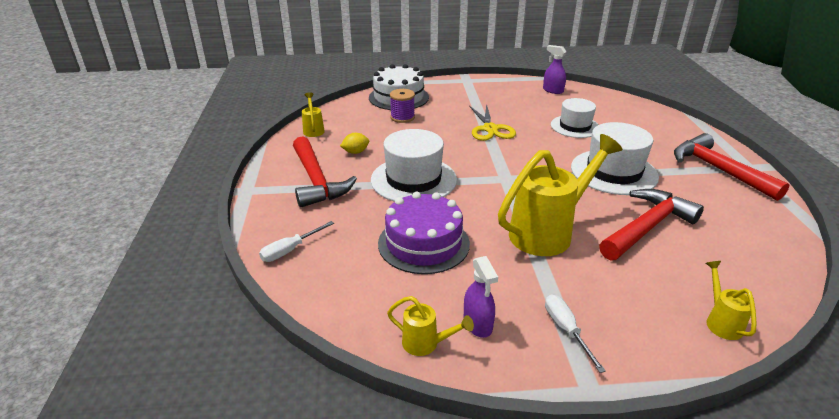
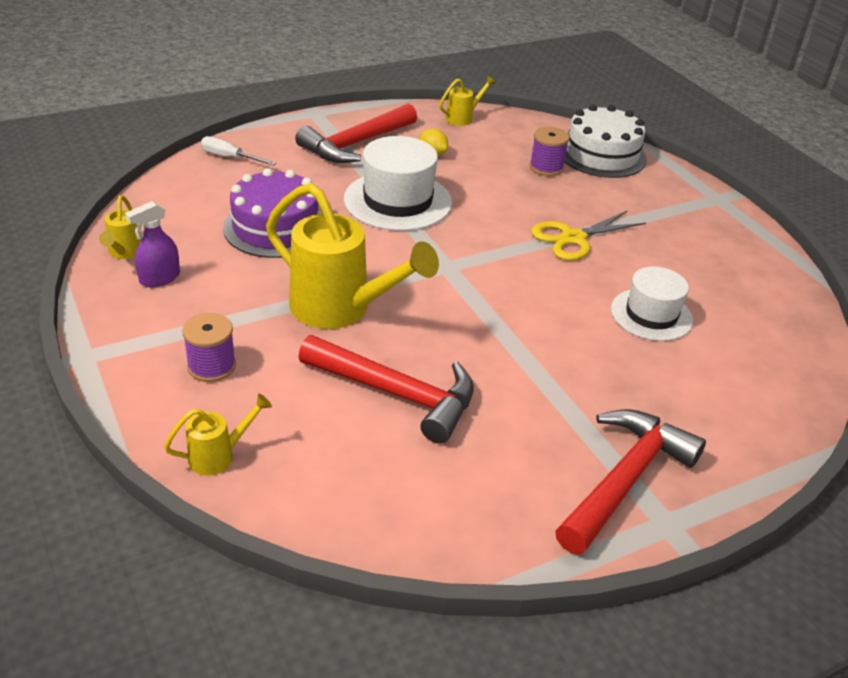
camera: 65 degrees right, 5 degrees up
(553, 90) = (768, 283): purple spray bottle -> none
(566, 330) = (167, 335): white screwdriver -> none
(612, 309) = (211, 366): none -> purple spool
(613, 172) = (531, 360): white hat -> none

